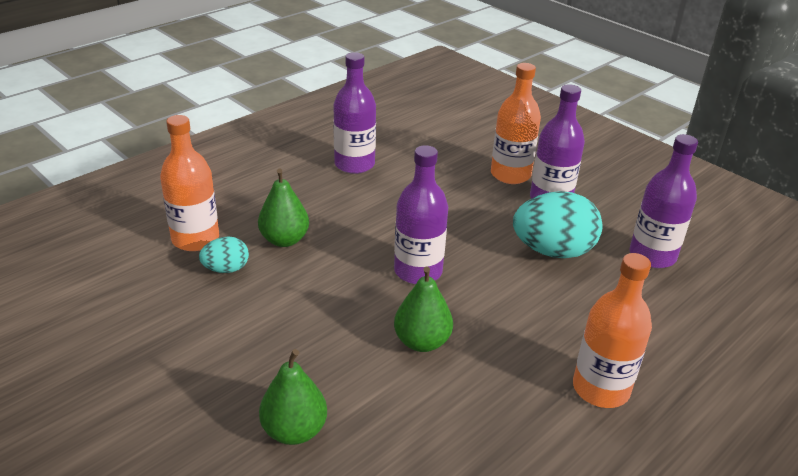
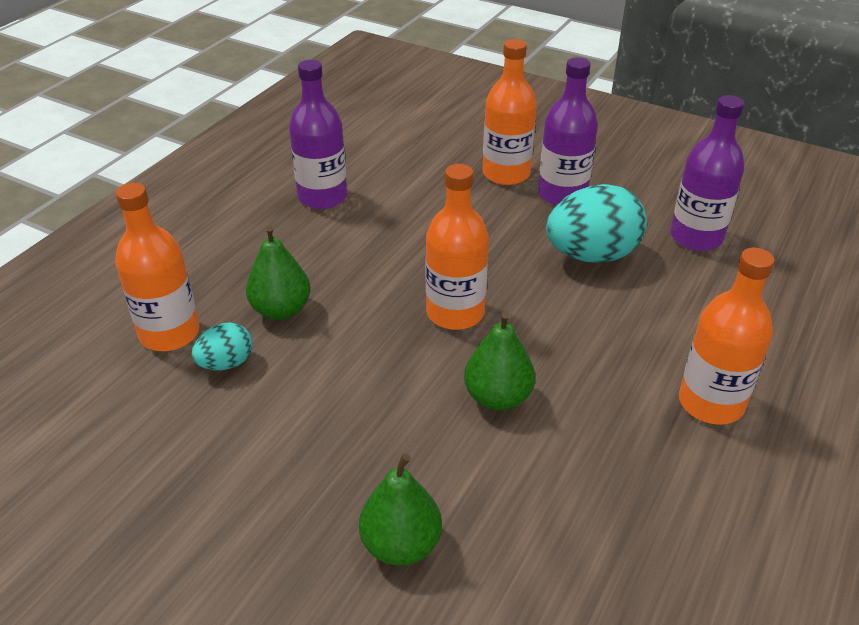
camera: 15 degrees left, 5 degrees up
(418, 271) = (455, 313): purple bottle -> orange bottle

